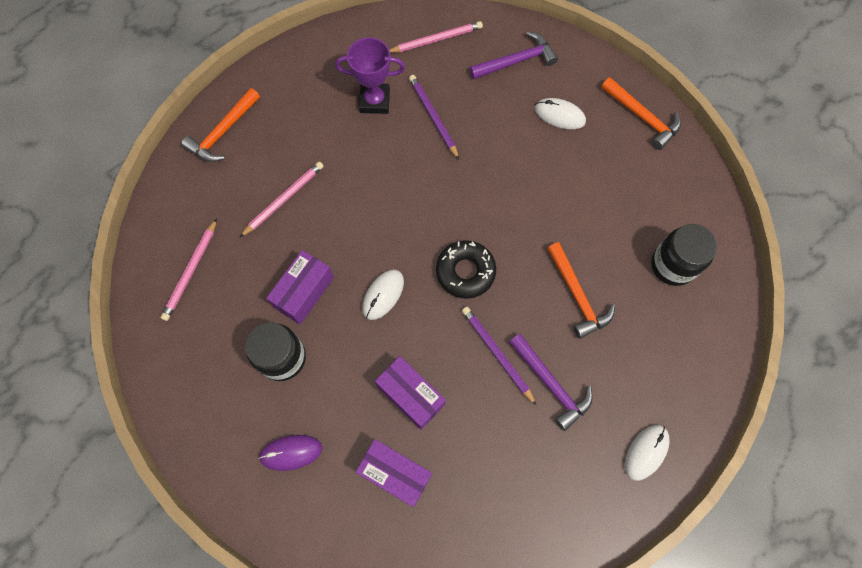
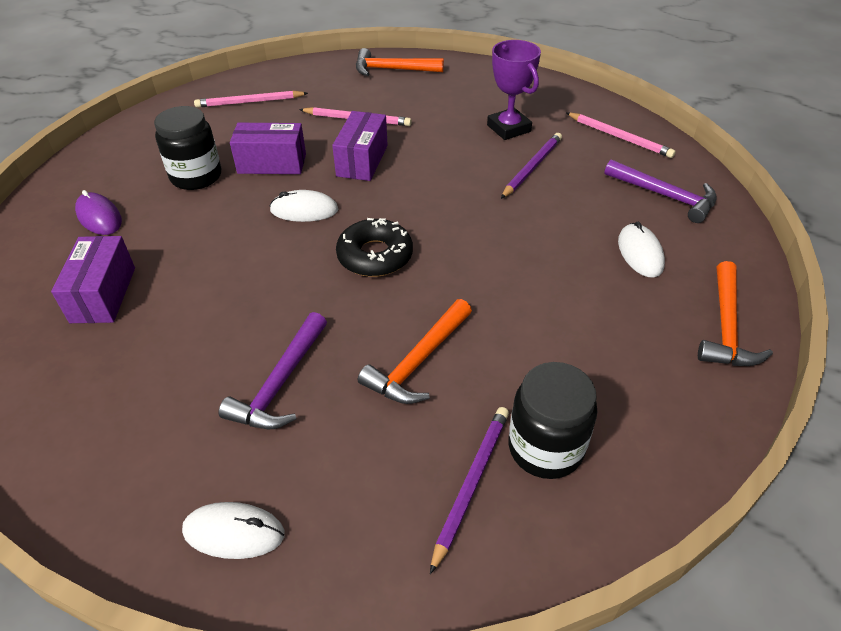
camera: 60 degrees right, 25 degrees down
(411, 395) = (201, 271): purple box -> purple box (362, 160)
(497, 354) = (290, 319): purple pencil -> purple pencil (471, 484)

